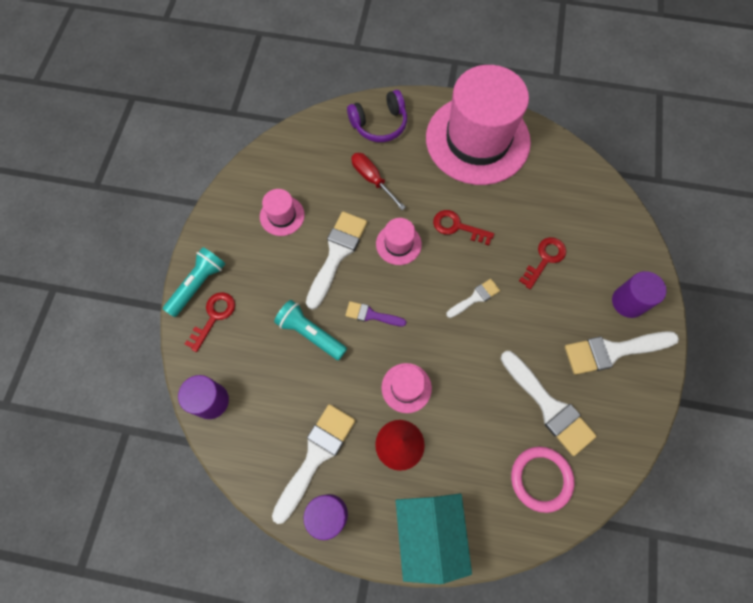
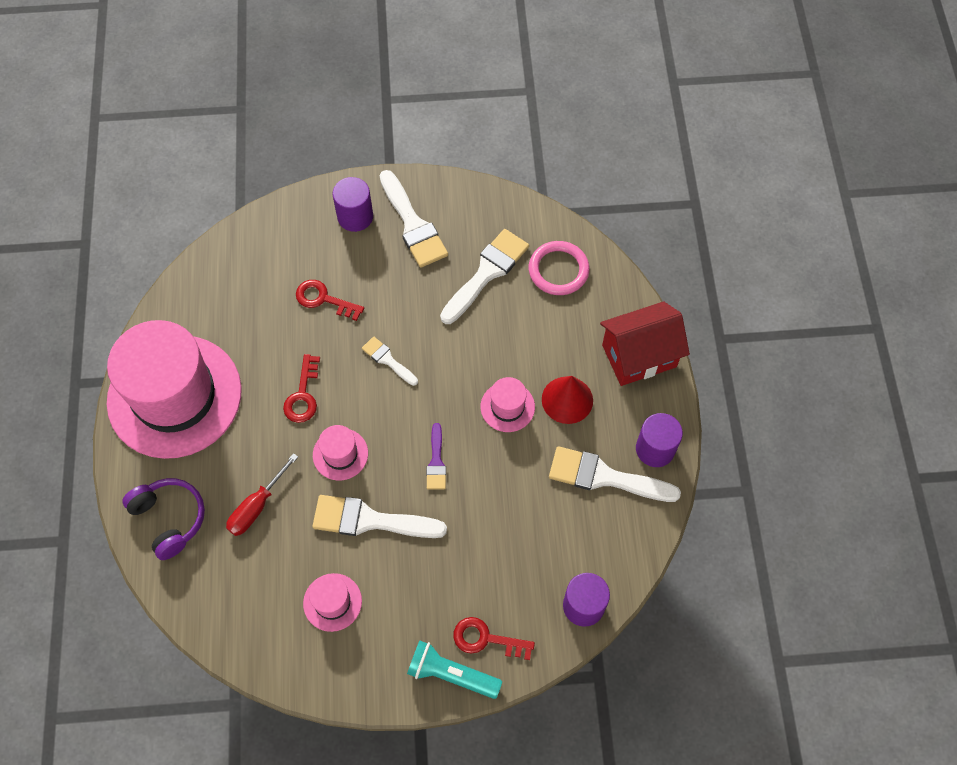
camera: 105 degrees left, 5 degrees down
(310, 333) = (475, 521): turquoise flashlight -> none
(428, 532) = (639, 356): turquoise house -> red house

